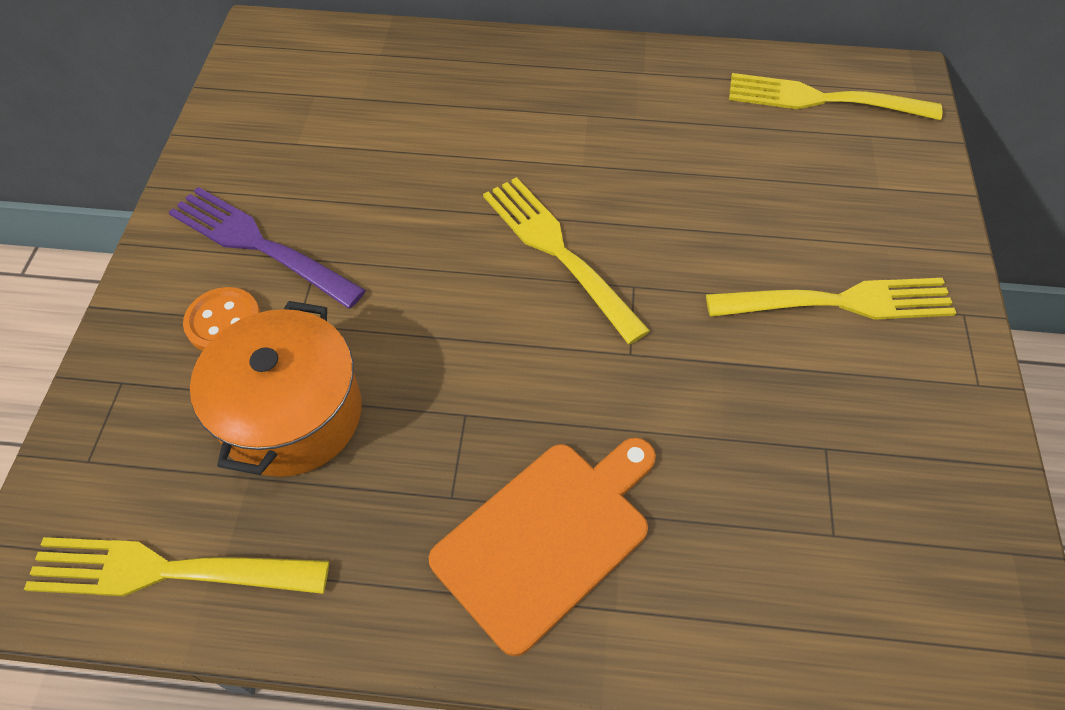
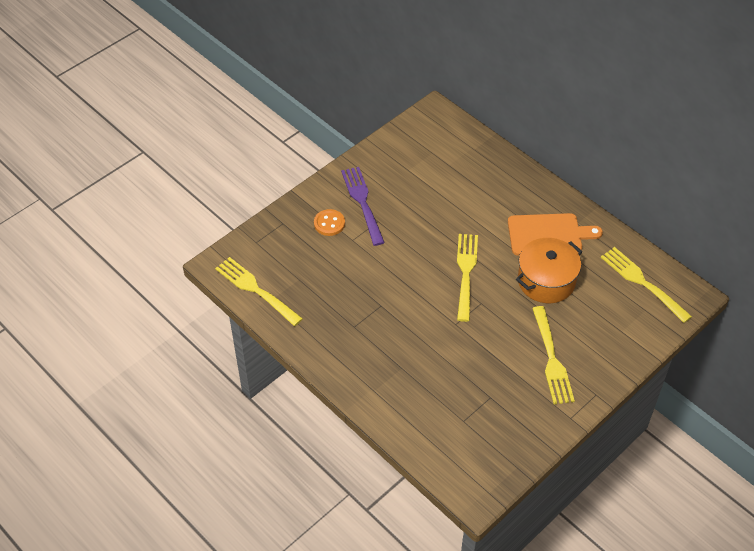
camera: 40 degrees right, 5 degrees down
(292, 414) = (327, 268): orange pot -> orange pot (546, 281)
(547, 537) = (372, 358): orange cutting board -> orange cutting board (548, 235)
(838, 303) = (551, 358): yellow fork -> yellow fork turned 45 degrees clockwise

